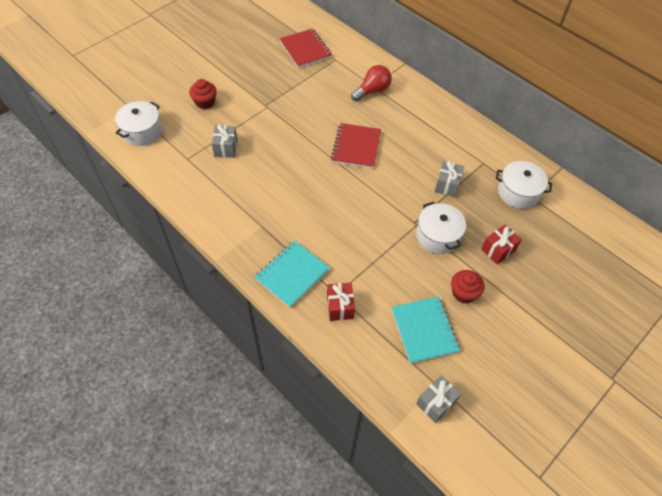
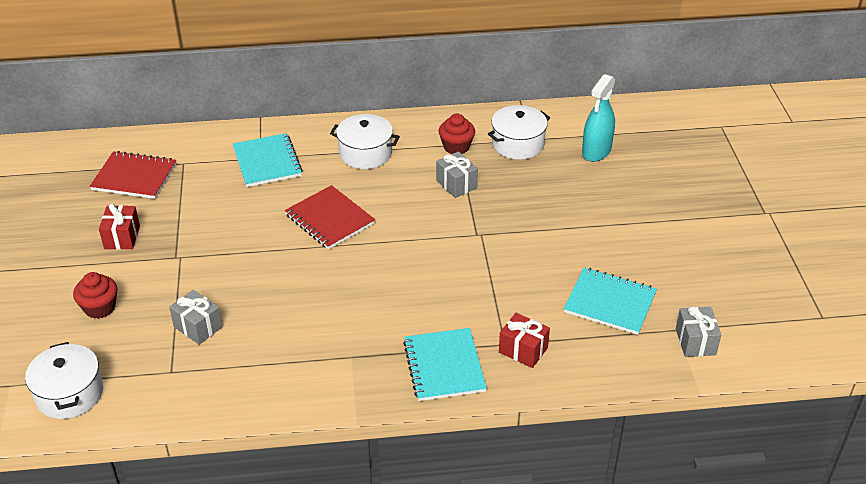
camera: 50 degrees left, 15 degrees down
(372, 91) = (267, 162): red light bulb -> turquoise notebook
(438, 236) = (510, 228): white pot -> white pot (365, 153)
(463, 293) = (594, 250): red cupcake -> red cupcake (456, 147)
(498, 250) = (569, 197): red gift -> red gift (122, 237)
(560, 238) = (596, 151): none -> turquoise spray bottle

